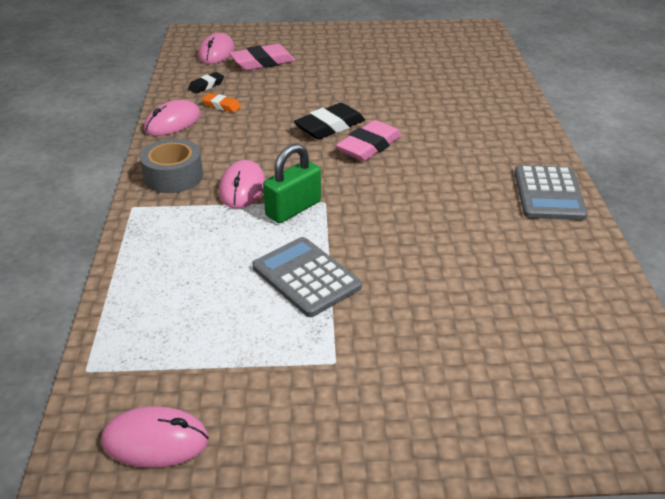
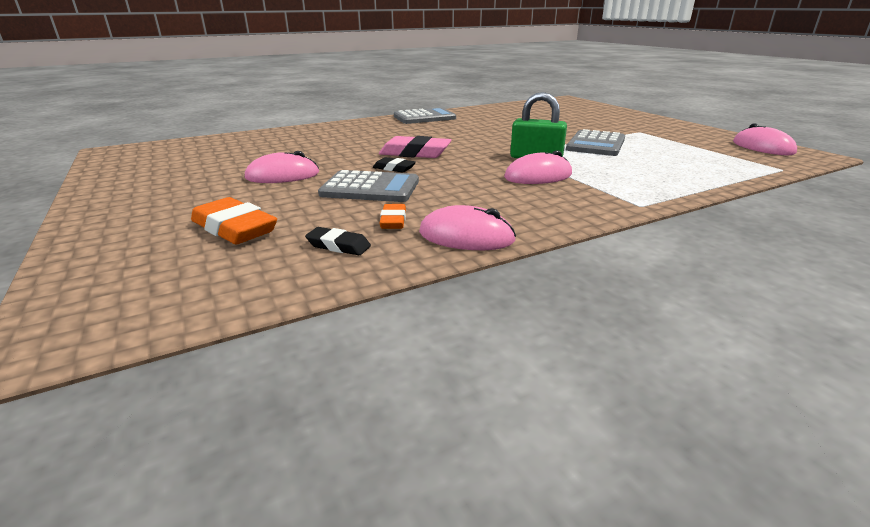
camera: 115 degrees left, 10 degrees down
(173, 176) = (568, 203): grey tape -> none
(216, 52) = (193, 274): pink mouse -> pink mouse (282, 175)
(262, 62) = (234, 228): pink eraser -> orange eraser
(290, 109) = (370, 188): none -> grey calculator
(330, 127) = (394, 168): black eraser -> black eraser, size x0.55

